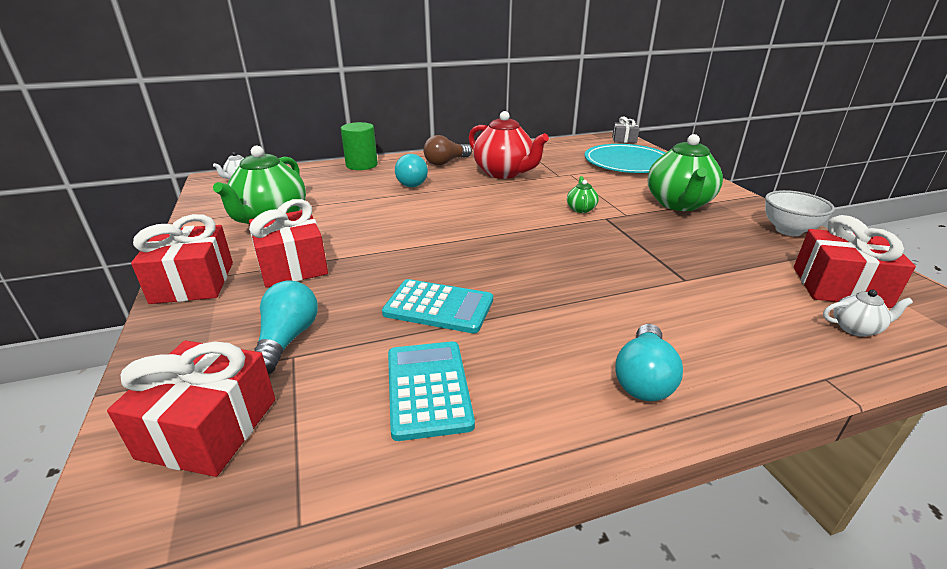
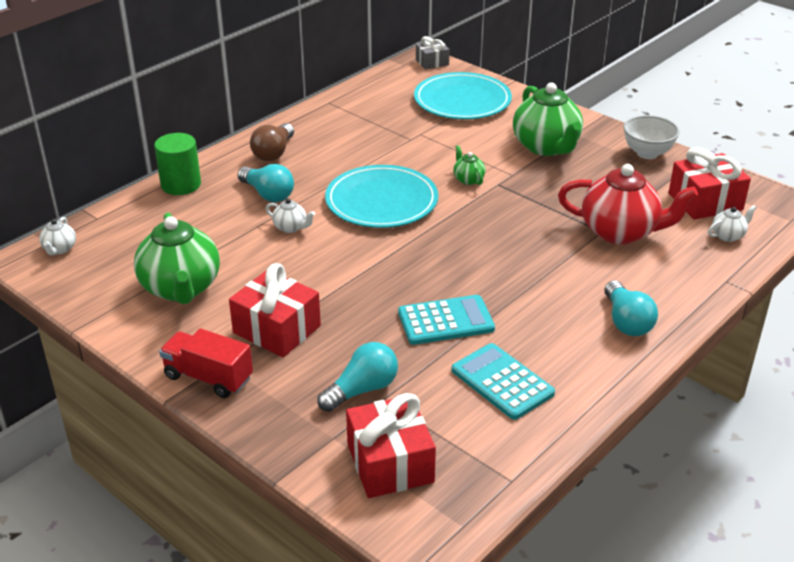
camera: 30 degrees left, 5 degrees up
(193, 282) = (208, 377): red gift -> red truck
(287, 339) = (362, 390): turquoise light bulb -> turquoise light bulb turned 75 degrees clockwise
(399, 204) = (291, 227): none -> white teapot
(489, 205) = (381, 201): none -> turquoise plate
(504, 173) = (353, 151): red teapot -> red teapot (620, 232)

